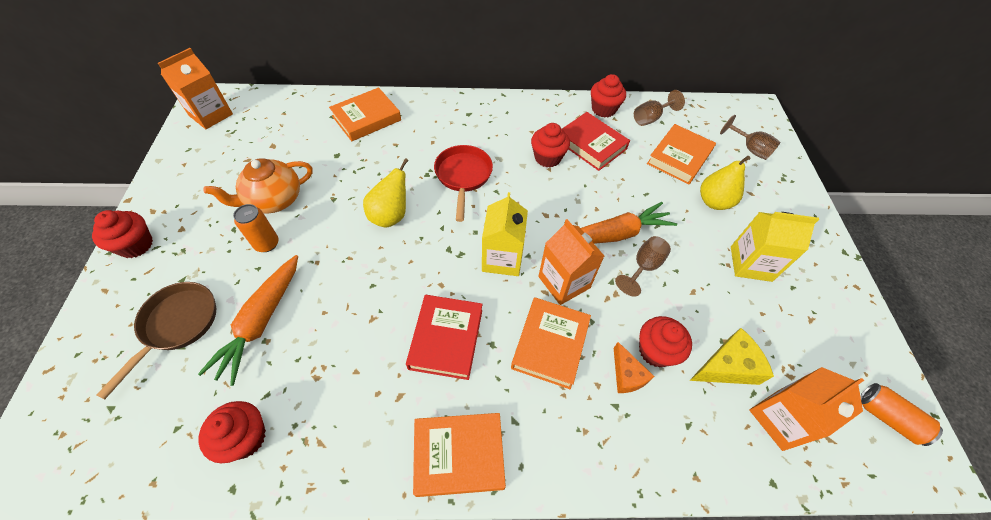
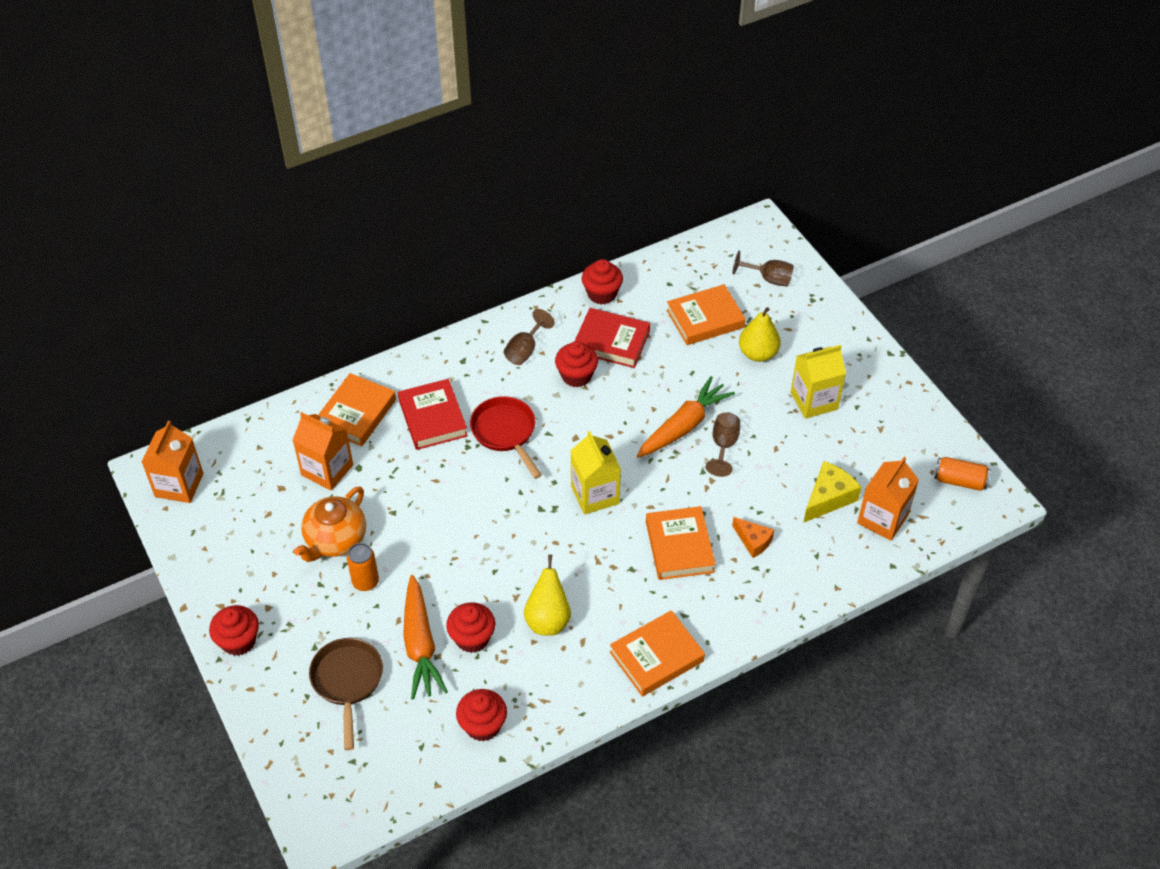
camera: 25 degrees left, 5 degrees down
(390, 216) = (463, 503): yellow pear -> yellow pear (548, 620)
(446, 339) = (590, 582): red book -> red book (432, 418)
(564, 282) = (662, 490): orange carton -> orange carton (327, 470)
(650, 118) = (655, 284): brown goblet -> brown goblet (525, 350)
(656, 351) = (767, 512): red cupcake -> red cupcake (472, 638)
(679, 157) = (705, 319): orange book -> orange book turned 60 degrees clockwise

